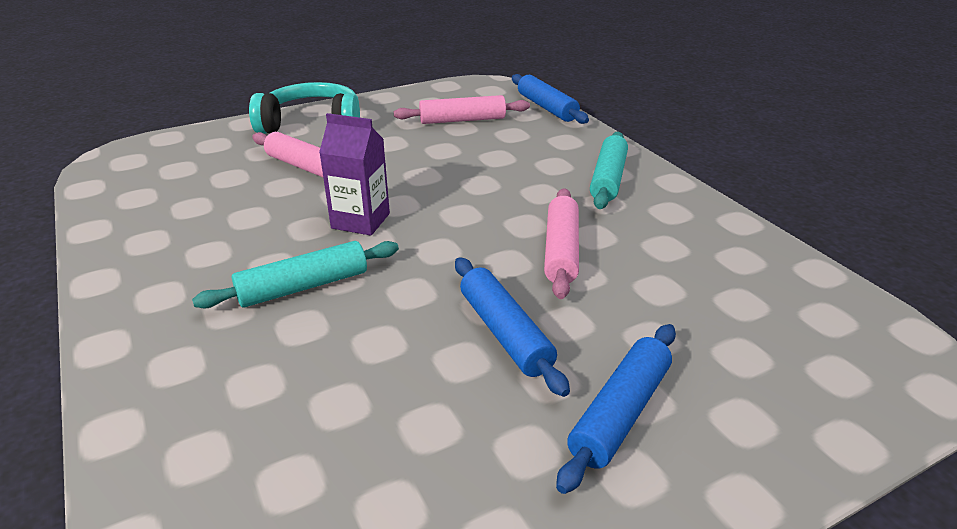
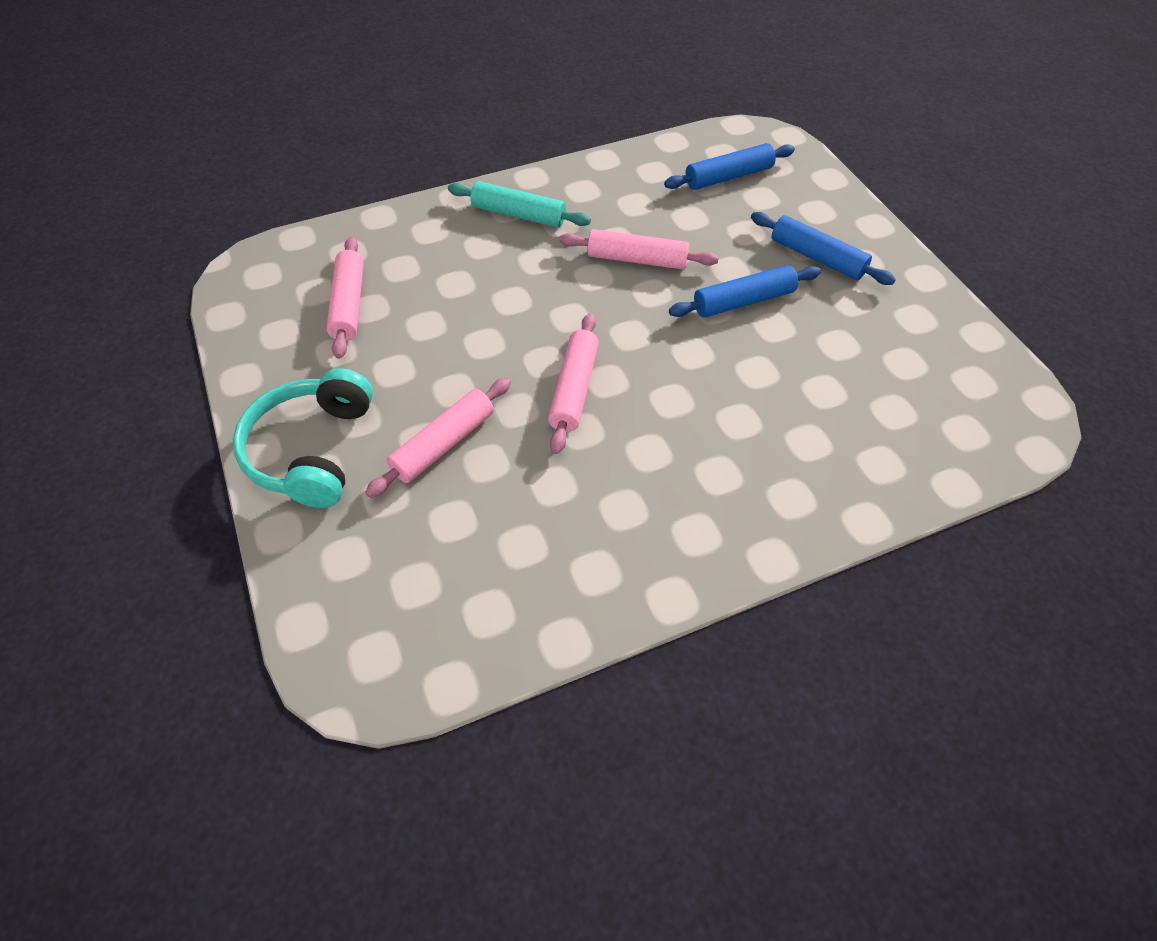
camera: 85 degrees left, 20 degrees up
(303, 287) = (684, 424): turquoise rolling pin -> none
(360, 221) = (574, 389): purple carton -> pink rolling pin
(547, 107) = (337, 233): blue rolling pin -> blue rolling pin (728, 177)

